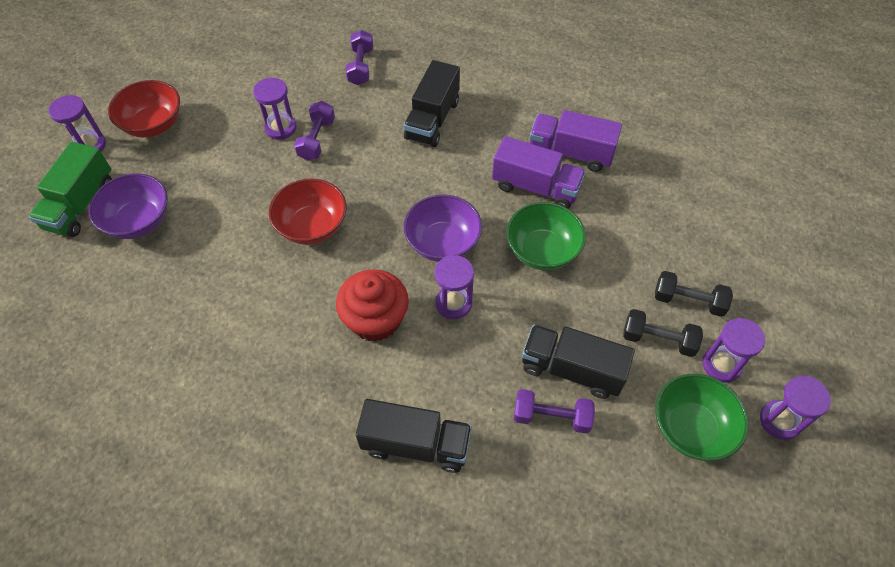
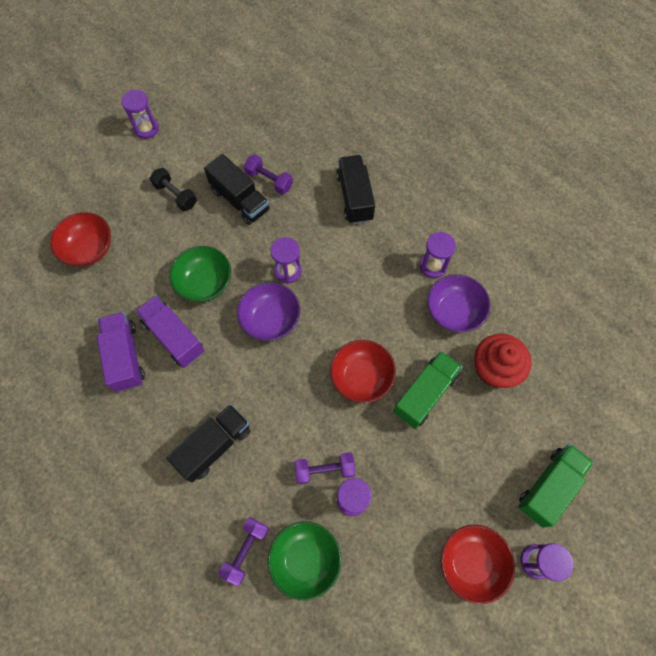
camera: 155 degrees left, 10 degrees up
(139, 221) = (500, 445): purple bowl -> purple bowl (453, 312)
(235, 237) = (425, 394): none -> green truck
(317, 139) = (324, 470): purple dumbbell -> purple dumbbell turned 45 degrees clockwise
(375, 319) = (345, 282): red cupcake -> red cupcake (494, 369)
(416, 444) = (354, 197): black truck -> black truck turned 45 degrees clockwise
(570, 153) = (125, 357): purple truck -> purple truck turned 150 degrees counterclockwise
(688, 301) = (137, 209): black dumbbell -> none
(691, 428) = (196, 144): green bowl -> green bowl (305, 559)
(700, 233) = (89, 249): none -> red bowl
(721, 365) = (151, 167): purple hourglass -> purple hourglass (433, 266)

